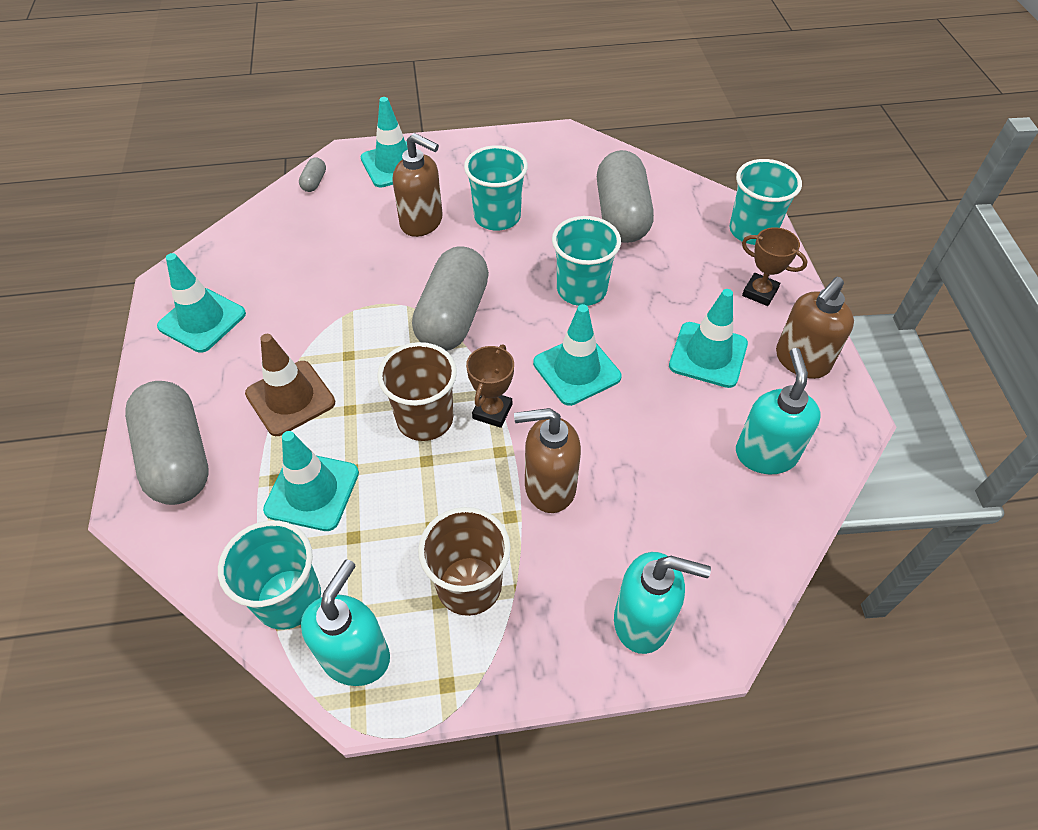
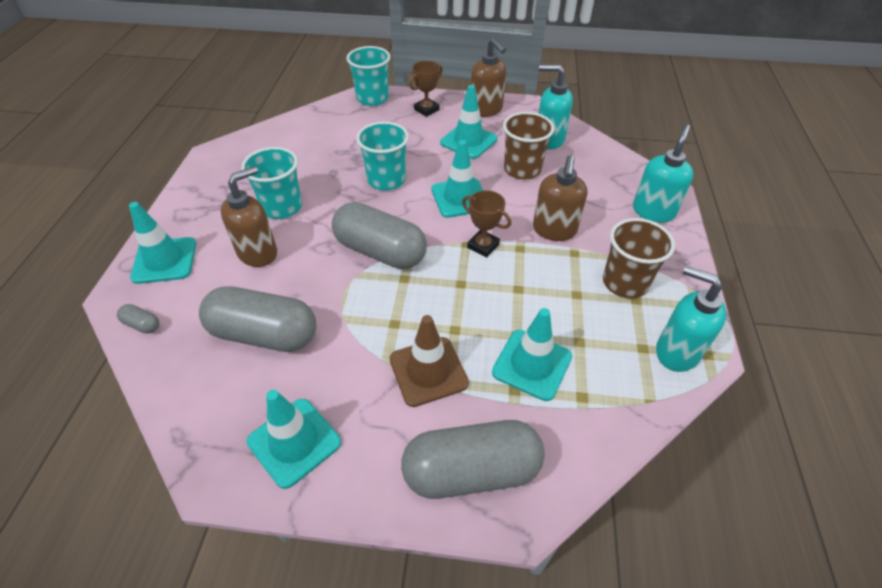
camera: 75 degrees left, 5 degrees down
(288, 598) = (629, 390): turquoise cup -> none
(425, 419) = (479, 284): brown cup -> brown cup (522, 169)
(621, 215) = (323, 146): grey capsule -> grey capsule (264, 334)

